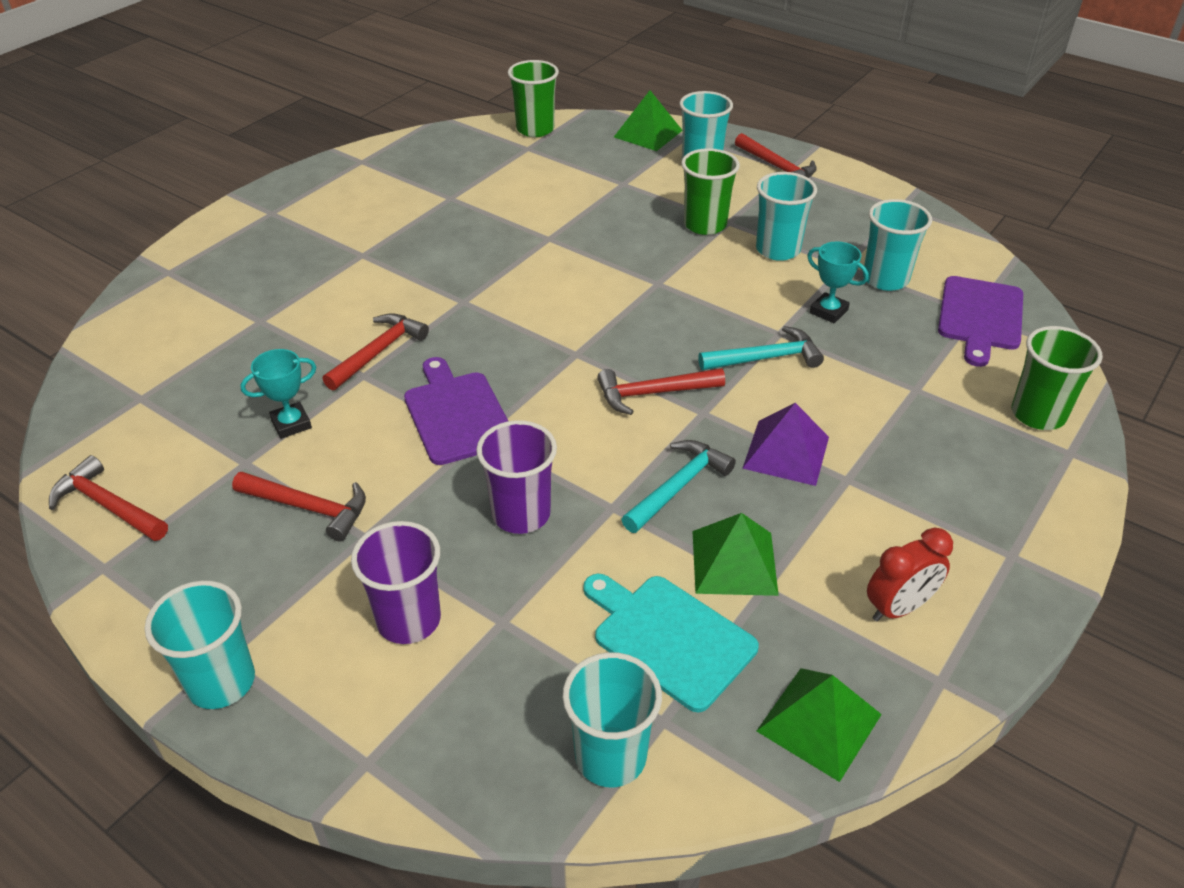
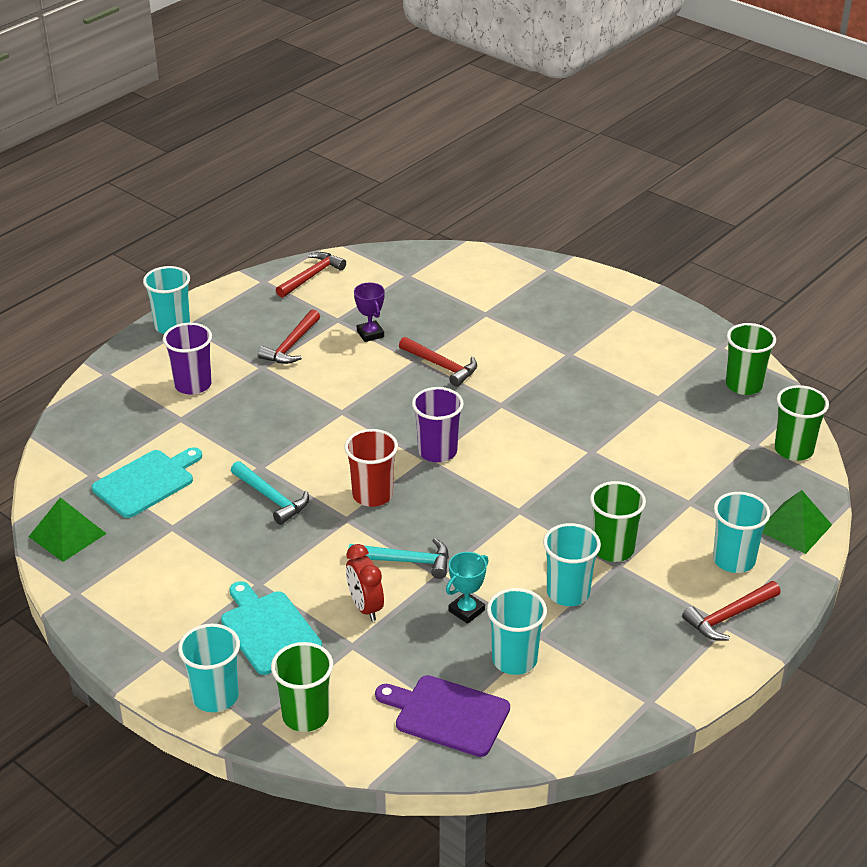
camera: 95 degrees right, 5 degrees down
(291, 424) = (370, 334): turquoise trophy -> purple trophy
(430, 150) = (744, 385): none -> green cup
(456, 414) = (366, 401): purple cutting board -> none
(521, 514) = (264, 427): purple cup -> purple cup (437, 451)
(610, 756) = (77, 454): turquoise cup -> turquoise cup (215, 696)
(653, 393) = (372, 495): red hammer -> red cup
(734, 562) = (197, 516): green pyramid -> none
(765, 358) = (406, 561): turquoise hammer -> turquoise hammer turned 75 degrees counterclockwise
(786, 452) = (294, 556): purple pyramid -> none
(898, 608) = (136, 586): red clock -> red clock (365, 607)
(923, 460) = (268, 630): none -> turquoise cutting board

